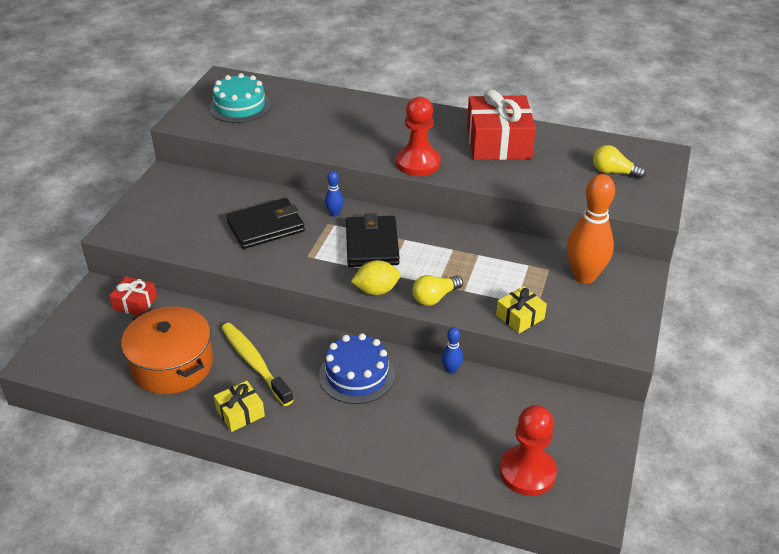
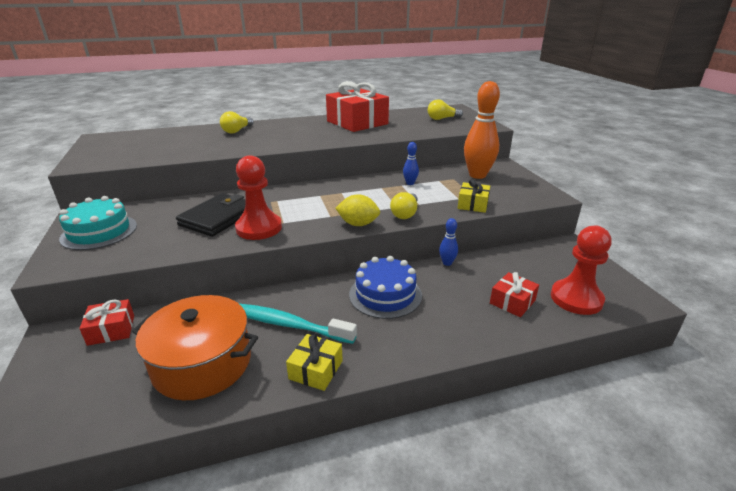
camera: 35 degrees left, 10 degrees down
(240, 106) = (132, 146): turquoise cake -> turquoise cake (99, 232)
(254, 363) = (288, 324): yellow toothbrush -> turquoise toothbrush
(334, 213) = (270, 195): blue bowling pin -> blue bowling pin (410, 183)
(355, 112) = (237, 131): none -> yellow light bulb
(371, 245) = (321, 202): black wallet -> none
(376, 290) = (358, 224): yellow lemon -> yellow lemon turned 60 degrees clockwise
(418, 163) = (318, 141): red pawn -> red pawn (259, 228)
(461, 442) = (512, 302): none -> red gift

